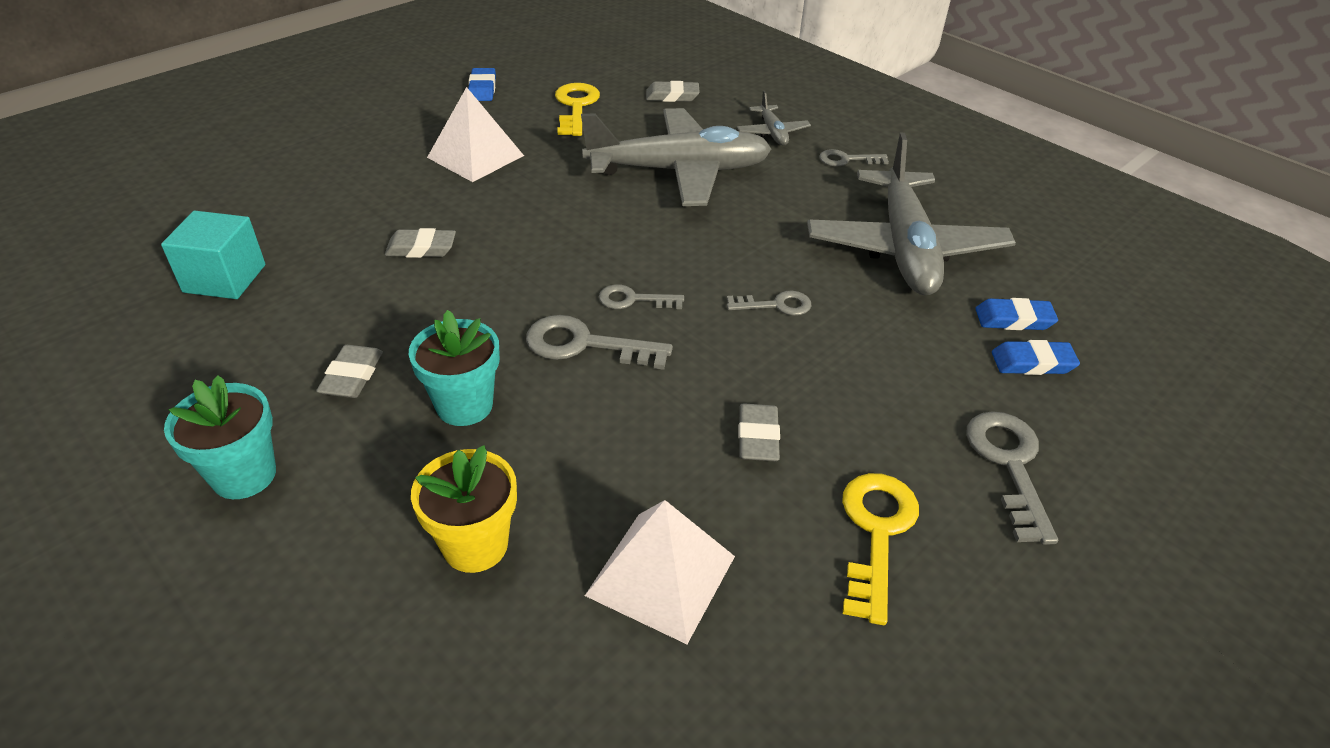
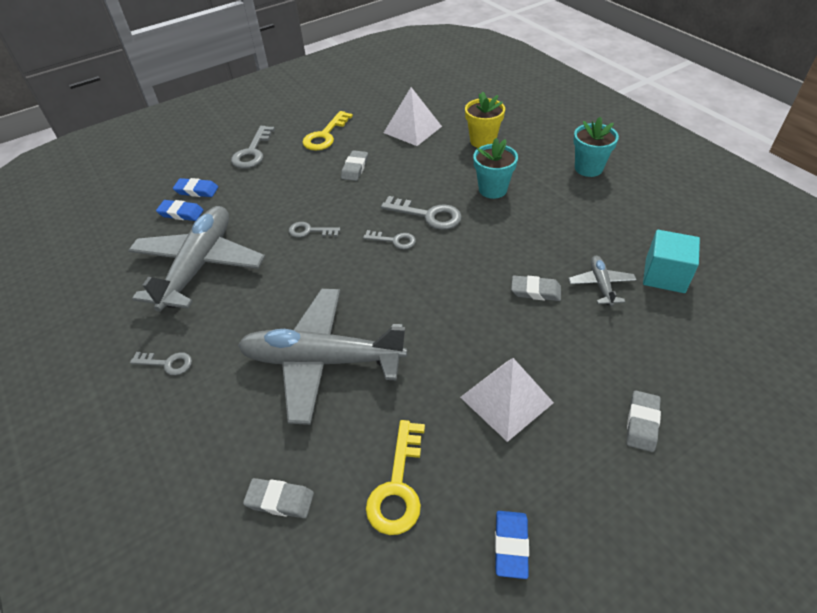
camera: 165 degrees left, 5 degrees up
(352, 376) = (554, 207): grey eraser -> grey eraser (642, 423)
(772, 133) = (207, 412): grey plane -> grey plane (601, 284)

